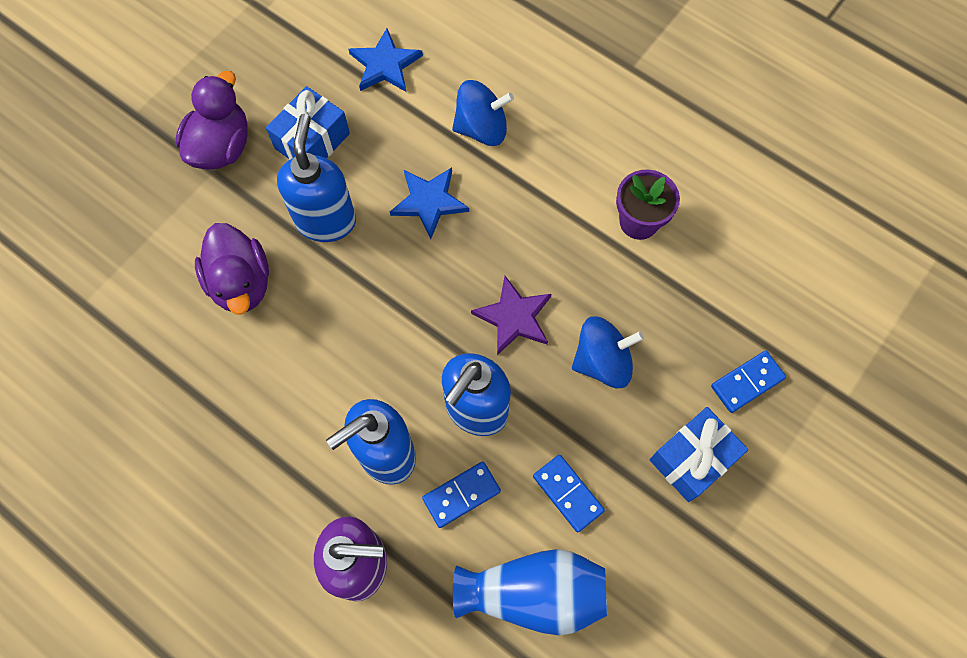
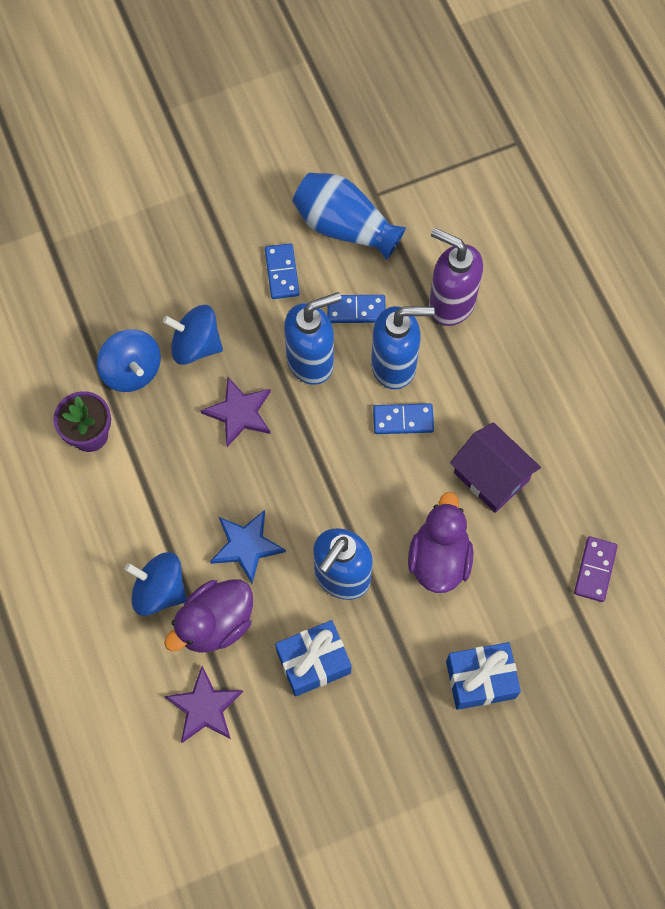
camera: 150 degrees left, 0 degrees up
(80, 352) = (595, 570): none -> purple domino
(221, 147) = (397, 702): purple duck -> purple duck (215, 623)
(225, 389) = (491, 476): none -> purple house
(385, 64) = (204, 707): blue star -> purple star
(645, 301) = (132, 371): none -> blue spinning top
(692, 459) = (181, 249): blue gift -> blue gift (480, 680)
(747, 382) = (104, 276): blue domino -> blue domino (403, 420)

